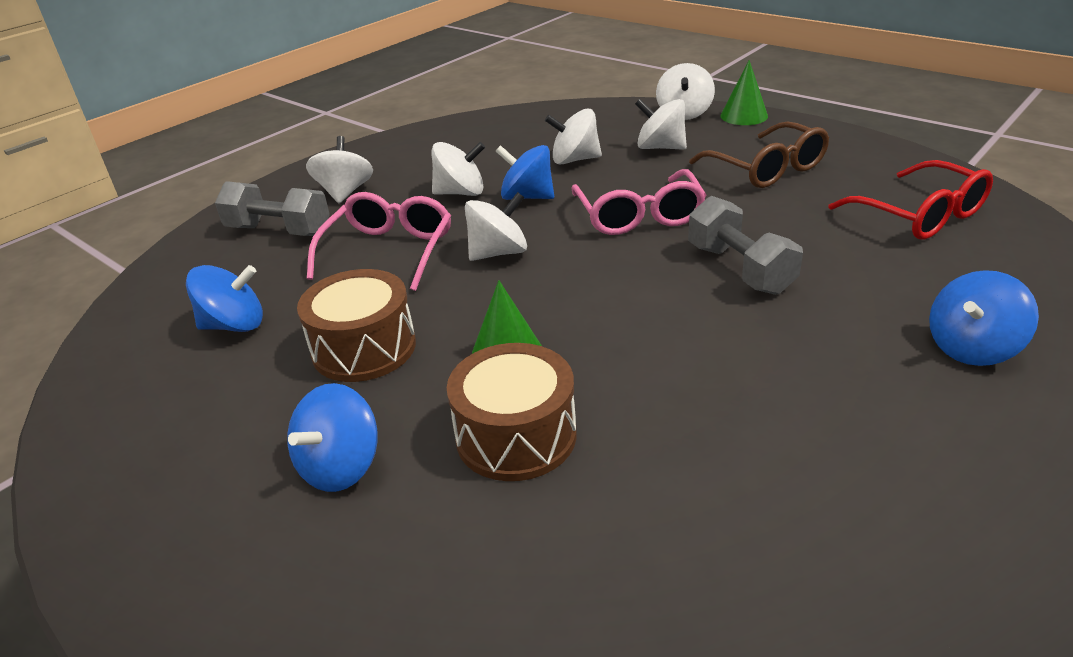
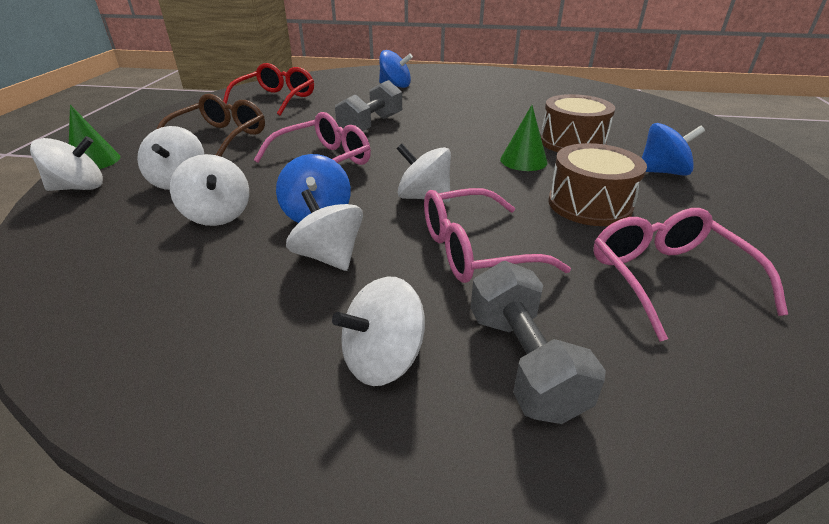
camera: 125 degrees left, 0 degrees up
(234, 325) = (668, 279): blue spinning top -> pink glasses

